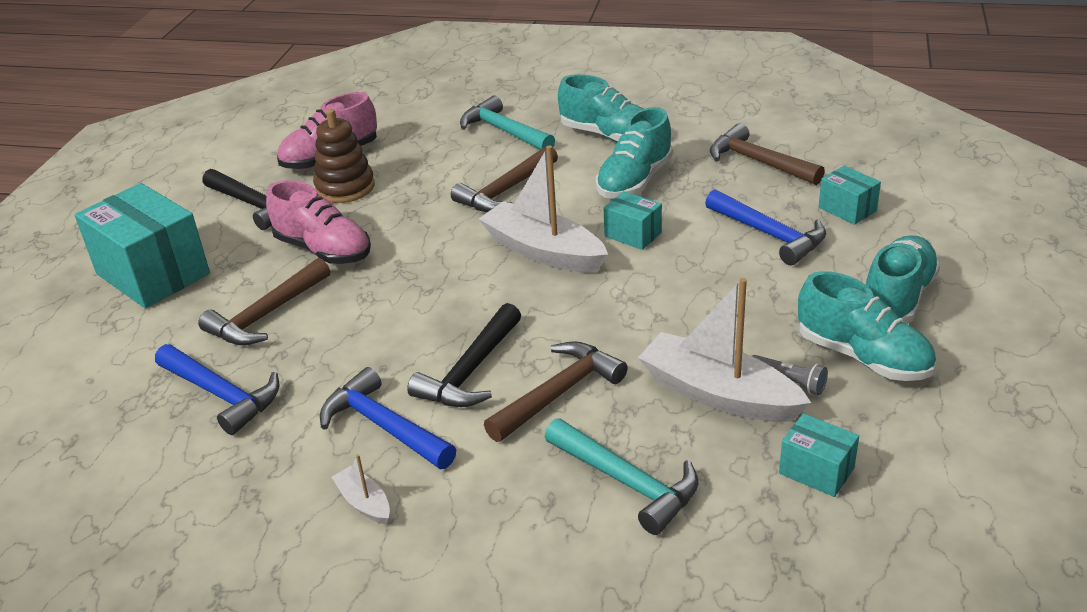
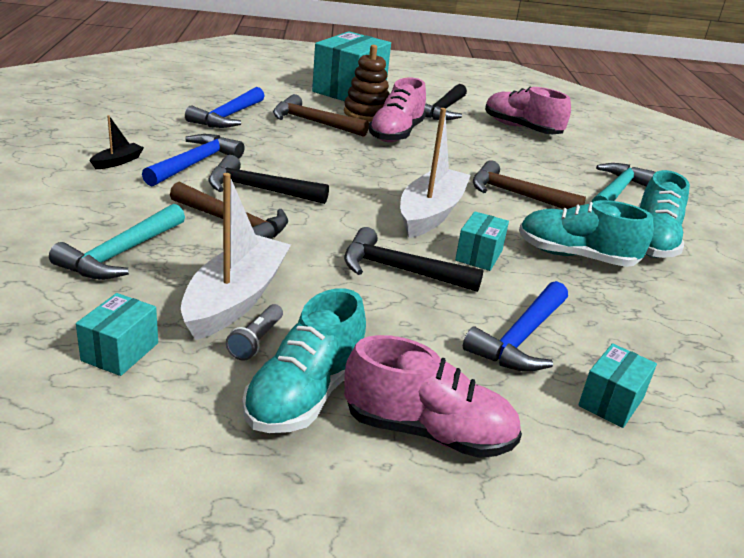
camera: 70 degrees right, 5 degrees down
(345, 188) = (482, 136): brown stacking toy -> brown stacking toy (366, 113)
(364, 502) = (118, 162): white boat -> black boat
(661, 284) = (401, 270): none -> black hammer
(759, 162) = (673, 336): brown hammer -> none
(897, 298) = (428, 431): turquoise shoe -> pink shoe

